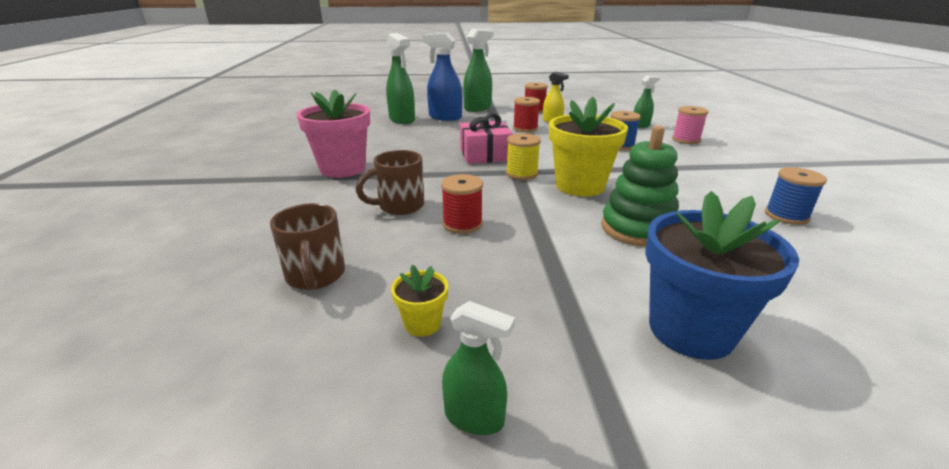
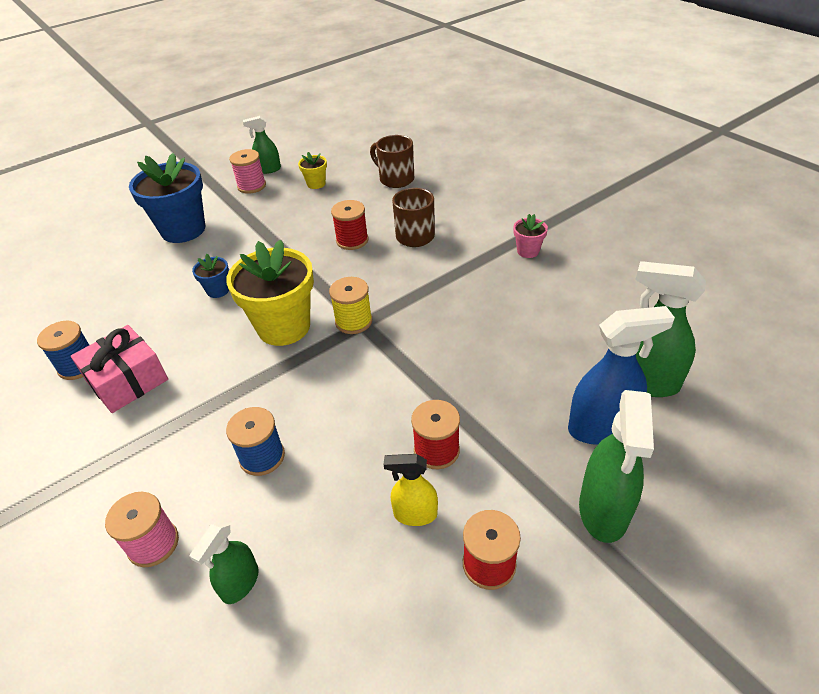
camera: 150 degrees right, 15 degrees up
(342, 169) = (528, 251): pink flower pot -> pink flower pot, size x0.46
(485, 154) = (424, 340): pink gift -> pink gift (127, 380)
(535, 380) = (251, 186): none -> pink spool
(637, 229) = (218, 290): green stacking toy -> blue flower pot

